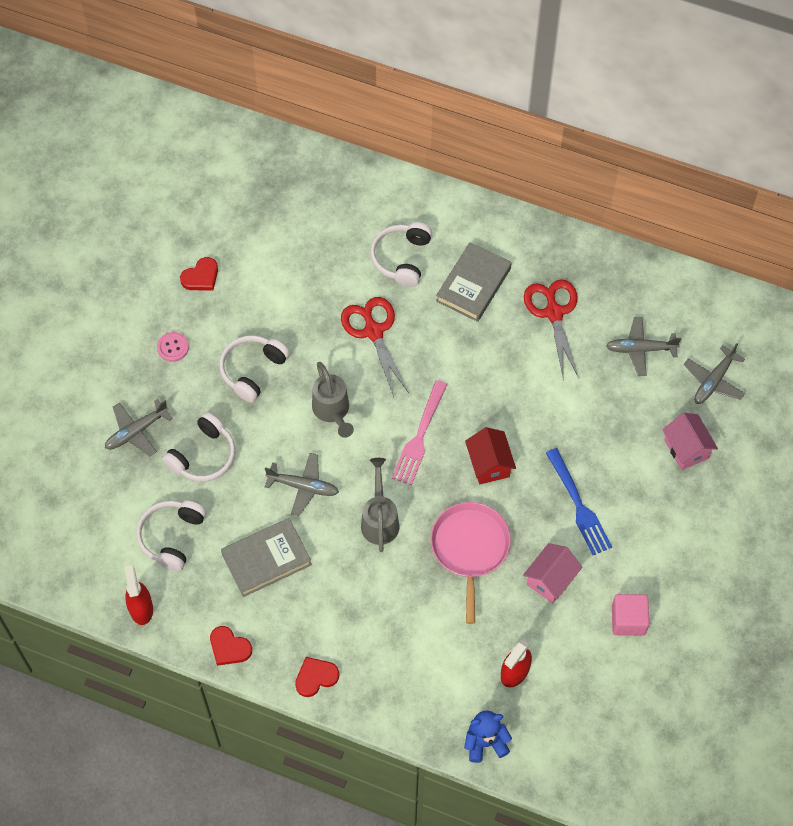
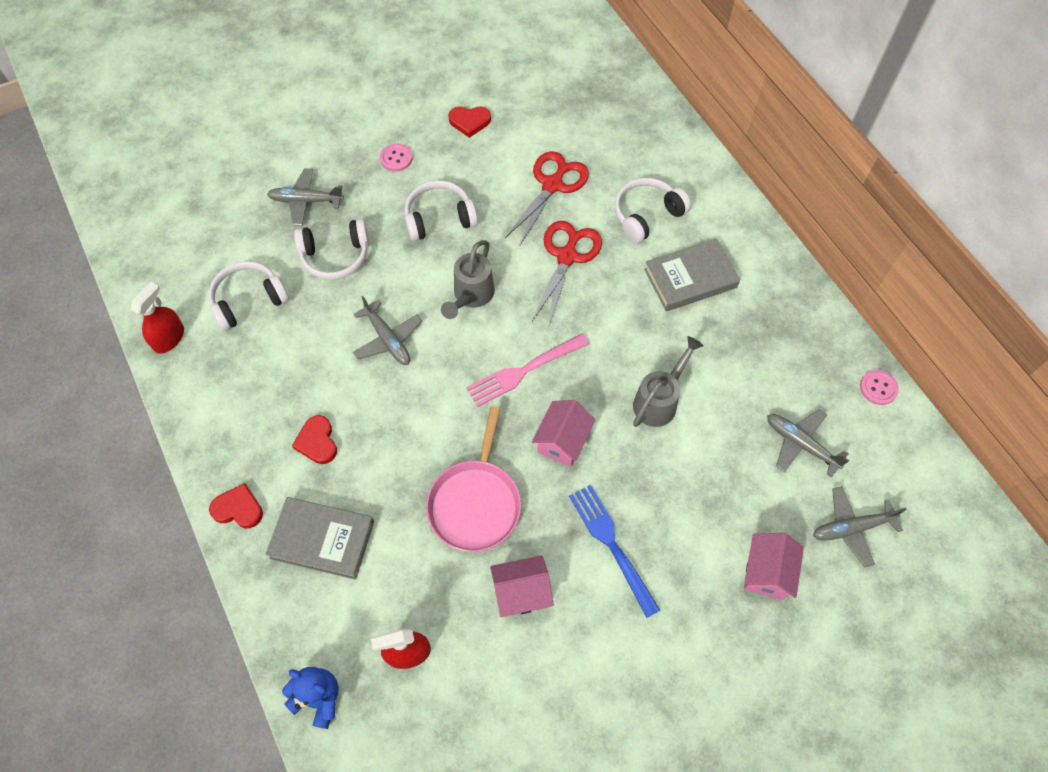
camera: 40 degrees right, 0 degrees up
(229, 647) = (199, 425): red heart -> red heart (317, 442)
(266, 559) = (300, 376): grey book -> grey book (322, 540)
(380, 519) = (422, 415): grey watering can -> grey watering can (659, 401)
(470, 548) = (475, 503): pink pan -> pink pan turned 150 degrees clockwise
(489, 464) = (562, 441): red house -> pink house
(554, 313) = (743, 353): red scissors -> red scissors (552, 185)
(579, 506) = (611, 544): blue fork -> blue fork turned 135 degrees clockwise
(628, 620) = (560, 695): pink cube -> none
(658, 274) = (878, 388): none -> pink button

